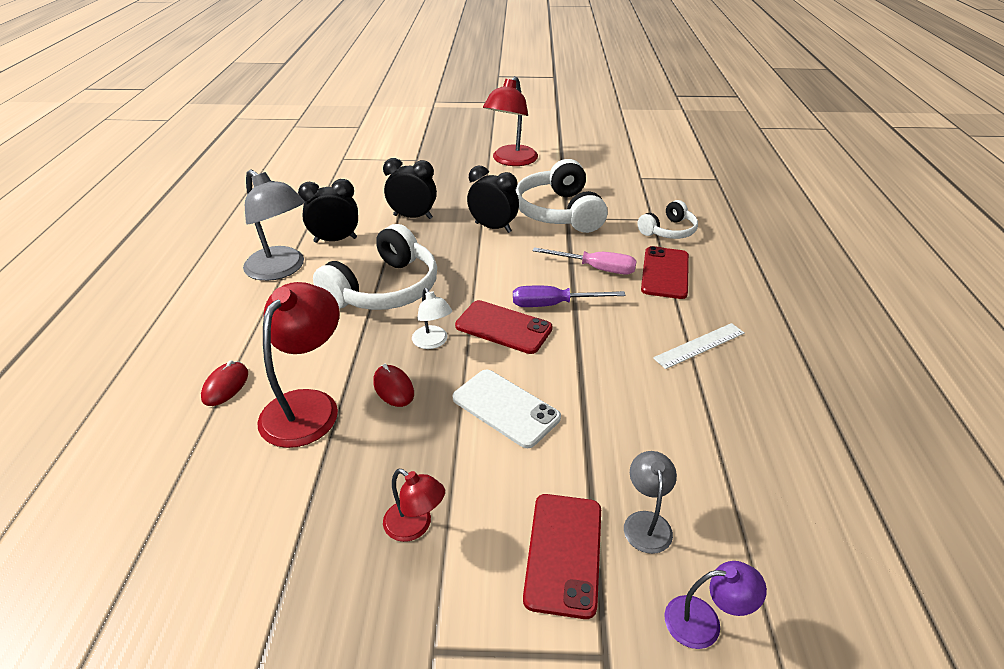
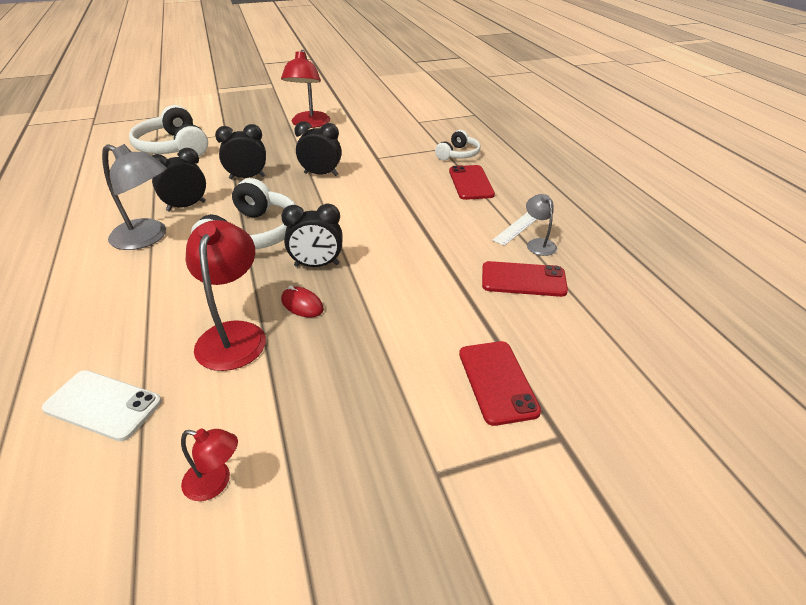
camera: 20 degrees left, 0 degrees up
(225, 386) = (146, 337): red mouse -> none
(415, 526) = (375, 396): red lamp -> red lamp (215, 482)
(433, 342) = (317, 265): white lamp -> black clock
(503, 327) = (369, 243): red phone -> red phone (523, 279)
(506, 408) = (401, 297): white phone -> white phone (103, 405)
(553, 304) = (399, 219): purple screwdriver -> none
(559, 212) = (368, 155): white headphones -> white headphones (174, 147)
(596, 268) = (418, 189): pink screwdriver -> none
(646, 522) = (543, 346): grey lamp -> grey lamp (538, 244)
(704, 622) = (613, 396): purple lamp -> none

